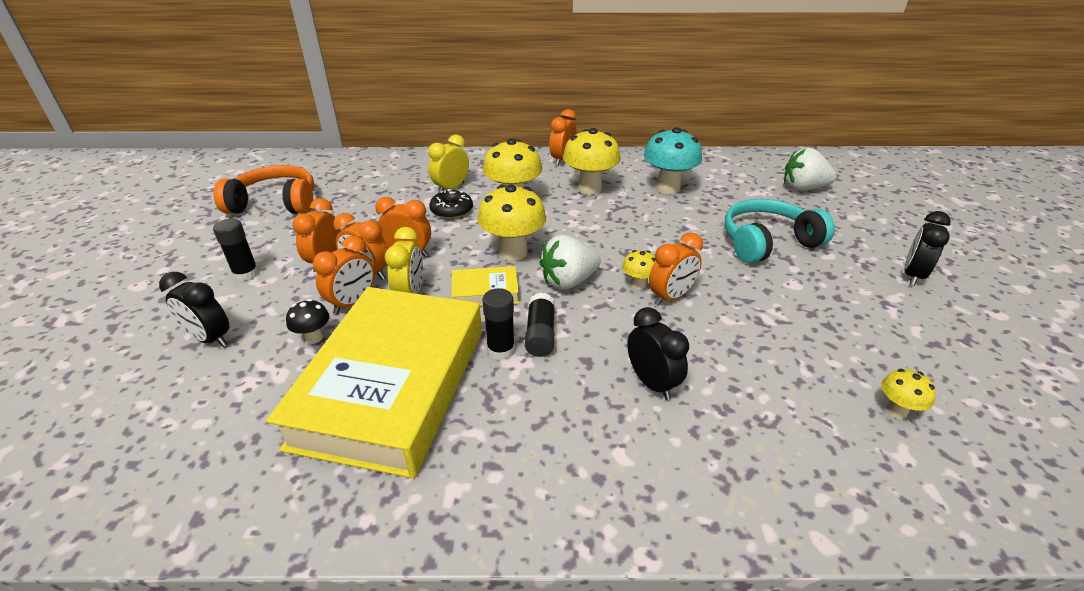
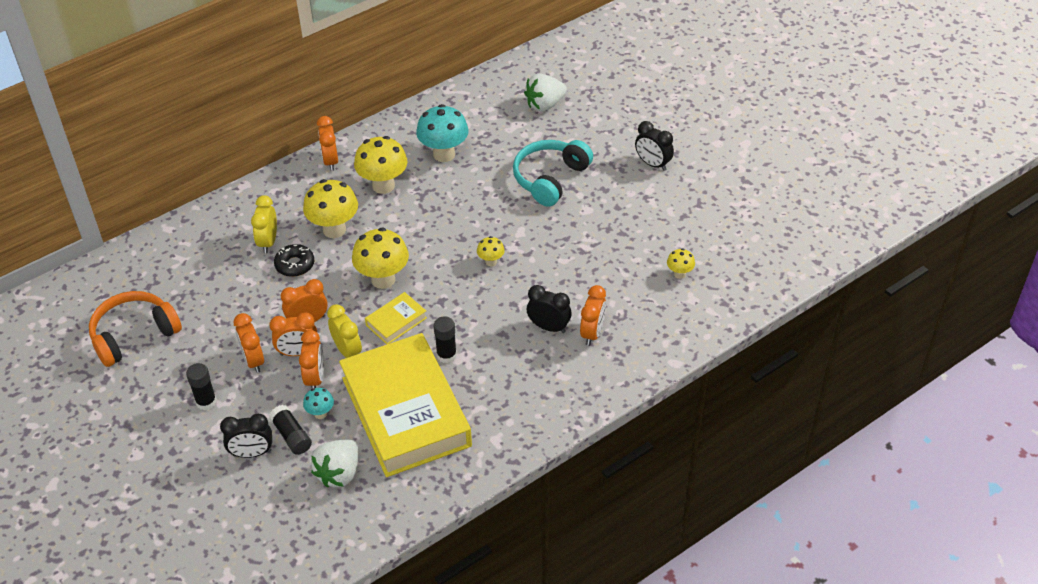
camera: 35 degrees left, 10 degrees up
(314, 337) = (320, 413): black mushroom -> turquoise mushroom
(540, 334) = (460, 332): black glue stick -> black glue stick (291, 436)
(568, 281) = (444, 283): white strawberry -> white strawberry (339, 473)
(670, 297) = (518, 261): orange clock -> orange clock (592, 333)
(912, 275) = (653, 164): black clock -> black clock turned 45 degrees counterclockwise

